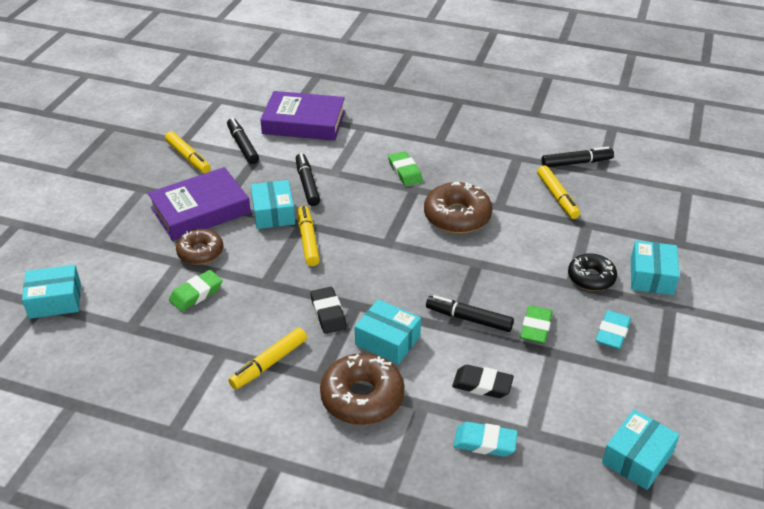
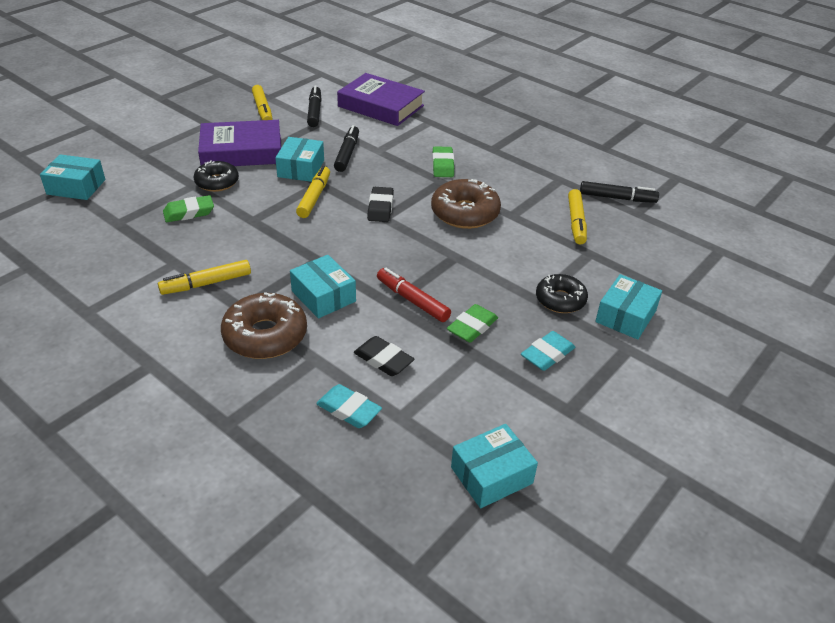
camera: 20 degrees right, 0 degrees up
(200, 252) = (217, 182): brown donut -> black donut
(328, 313) = (287, 259): black eraser -> black eraser (380, 208)
(469, 319) = (412, 300): black marker -> red marker

